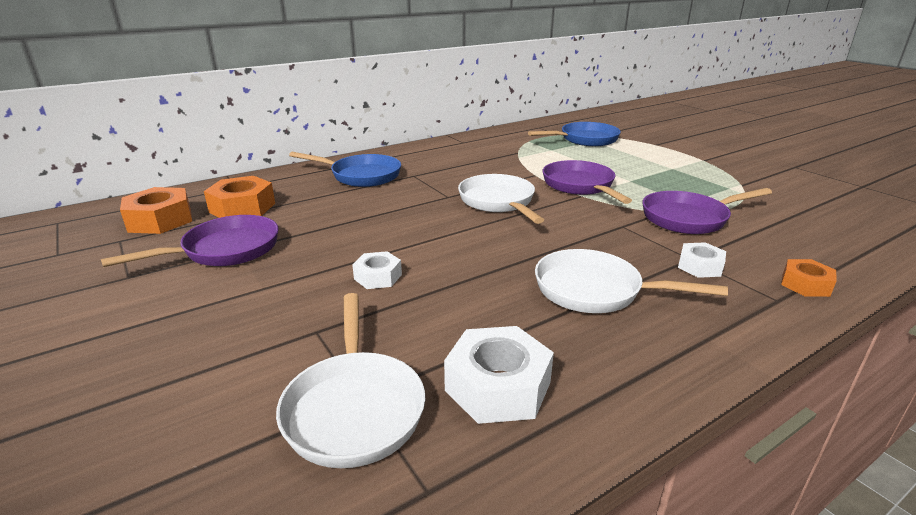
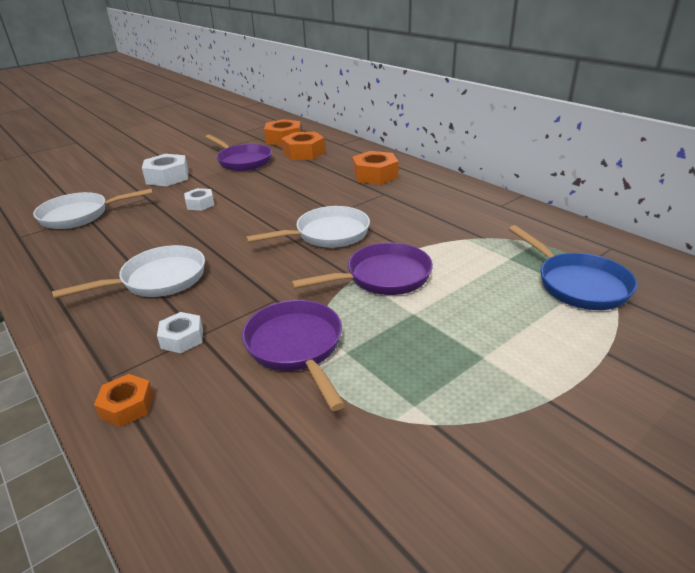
camera: 85 degrees right, 5 degrees up
(361, 176) = (375, 175): blue pan -> orange nut
(498, 386) = (73, 248): white nut -> white nut (167, 177)
(595, 290) = (158, 280): white pan -> white pan turned 45 degrees clockwise

